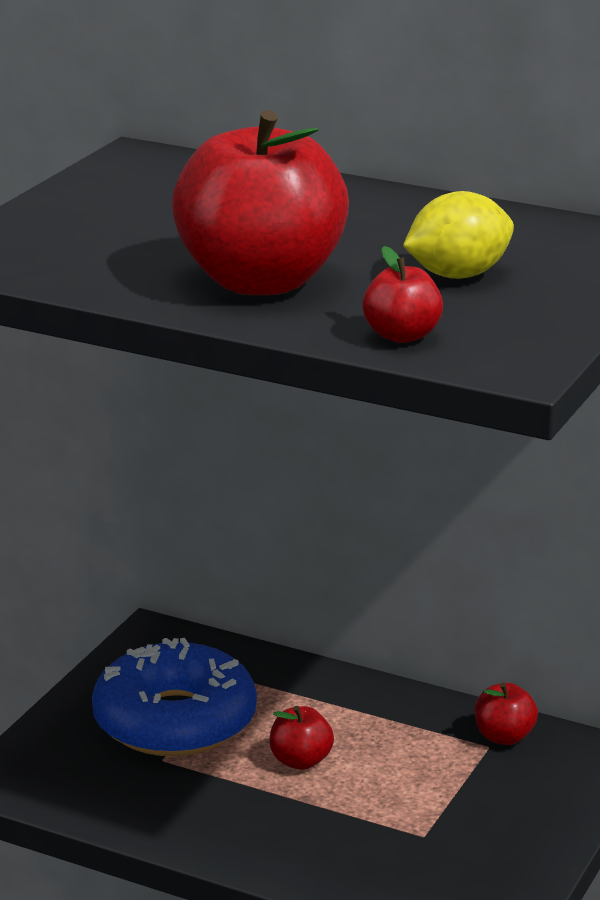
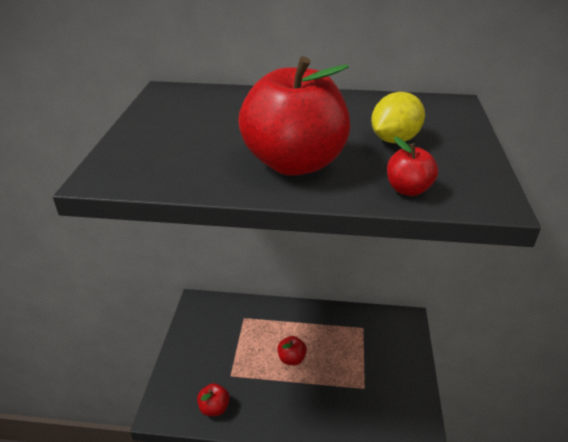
camera: 20 degrees left, 10 degrees up
(175, 720) = (226, 350): blue donut -> none
(504, 737) = (366, 321): red apple -> red apple (214, 408)

